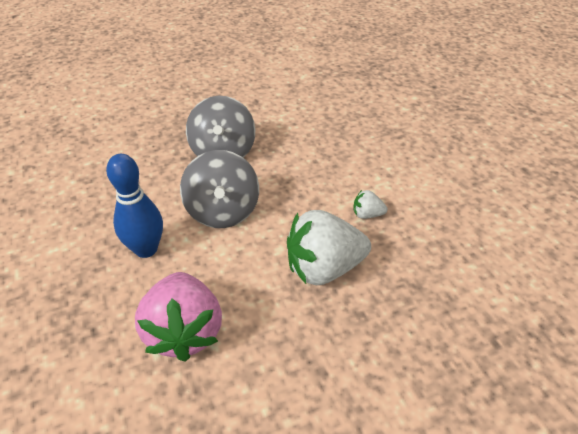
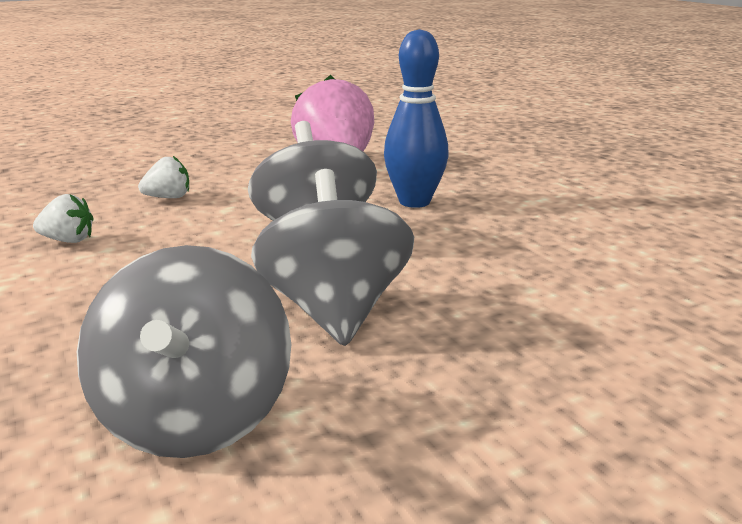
camera: 175 degrees right, 20 degrees down
(274, 114) = (194, 417): none -> grey spinning top
(324, 268) = (168, 197): white strawberry -> white strawberry, size x0.44

